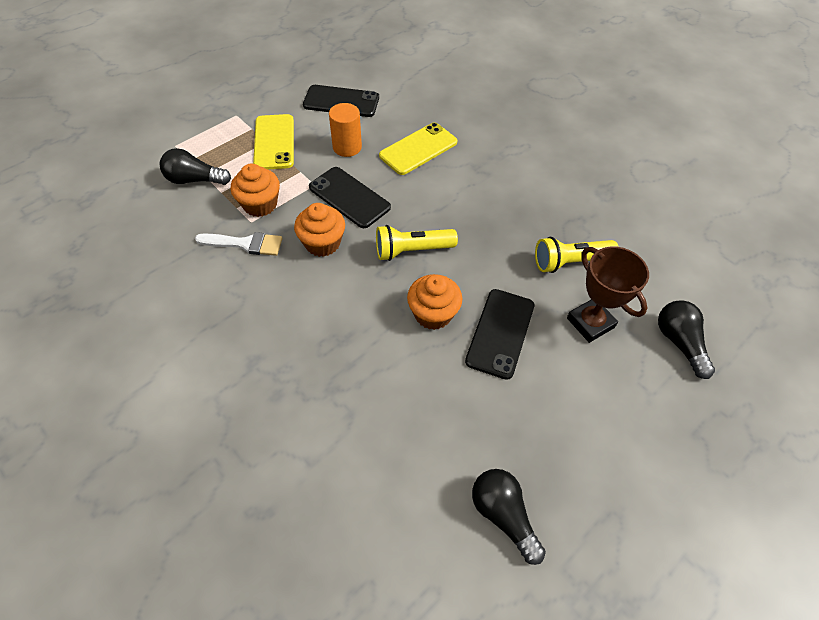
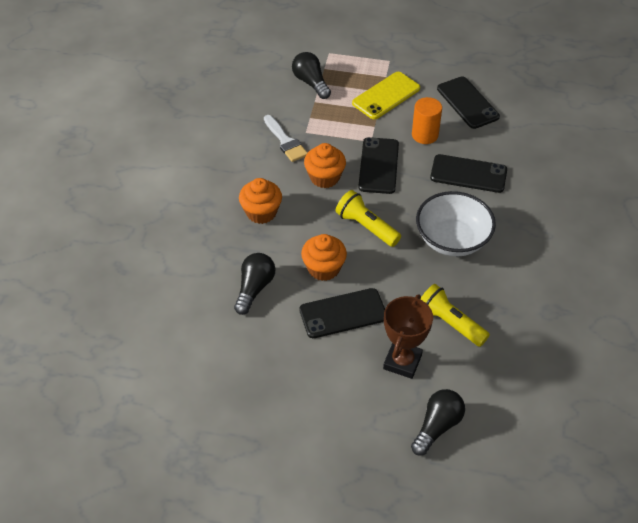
camera: 55 degrees right, 5 degrees down
(260, 204) = (324, 126): orange cupcake -> orange cupcake (261, 212)
(418, 149) = (468, 174): yellow phone -> black phone
(480, 203) = (452, 240): none -> white bowl
(503, 515) = (209, 383): black light bulb -> black light bulb (254, 288)

